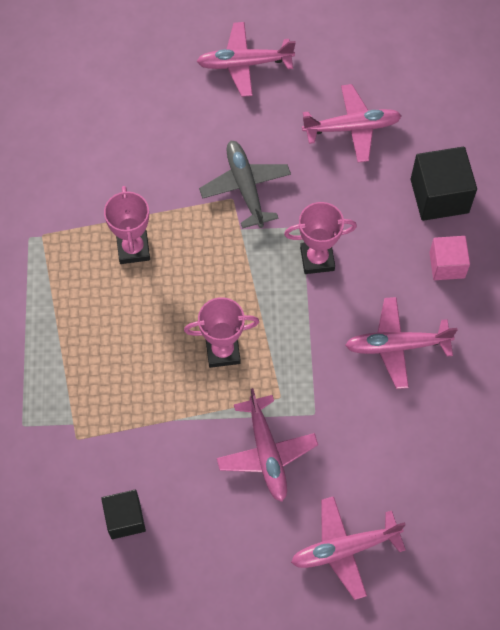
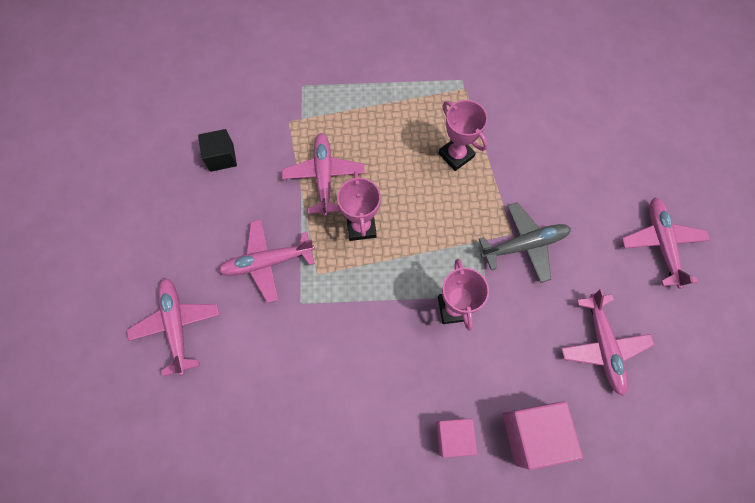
camera: 90 degrees right, 5 degrees up
(133, 249) = (456, 155): pink trophy -> pink trophy turned 60 degrees clockwise
(397, 346) = (365, 381): pink plane -> pink plane (324, 177)
(439, 196) = (532, 434): black cube -> pink cube

